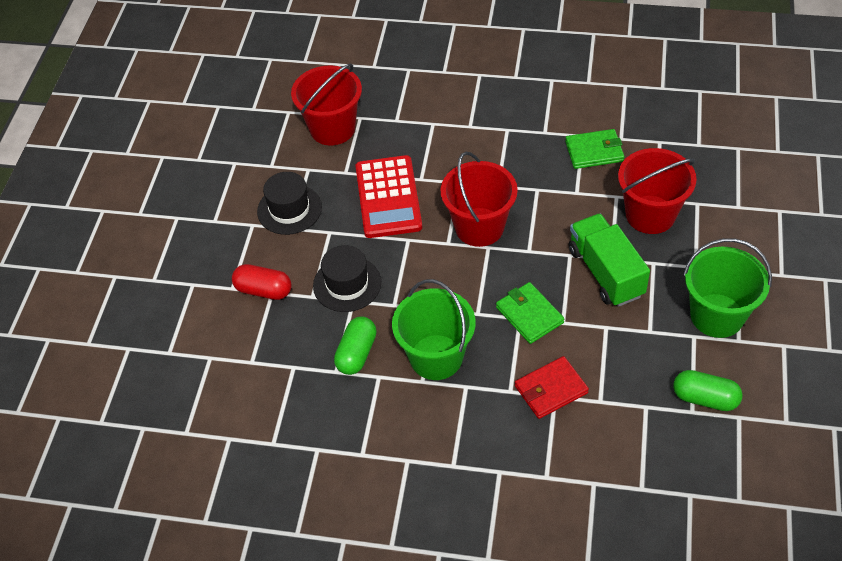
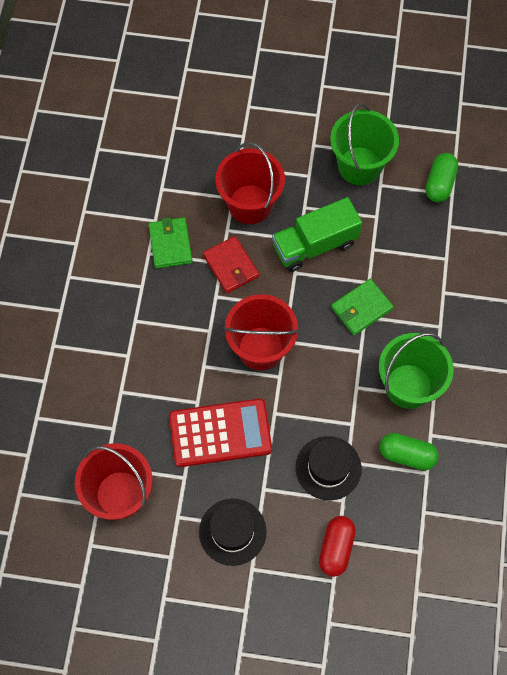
camera: 95 degrees left, 15 degrees up
(551, 389) = (437, 295): red wallet -> red wallet (231, 266)

